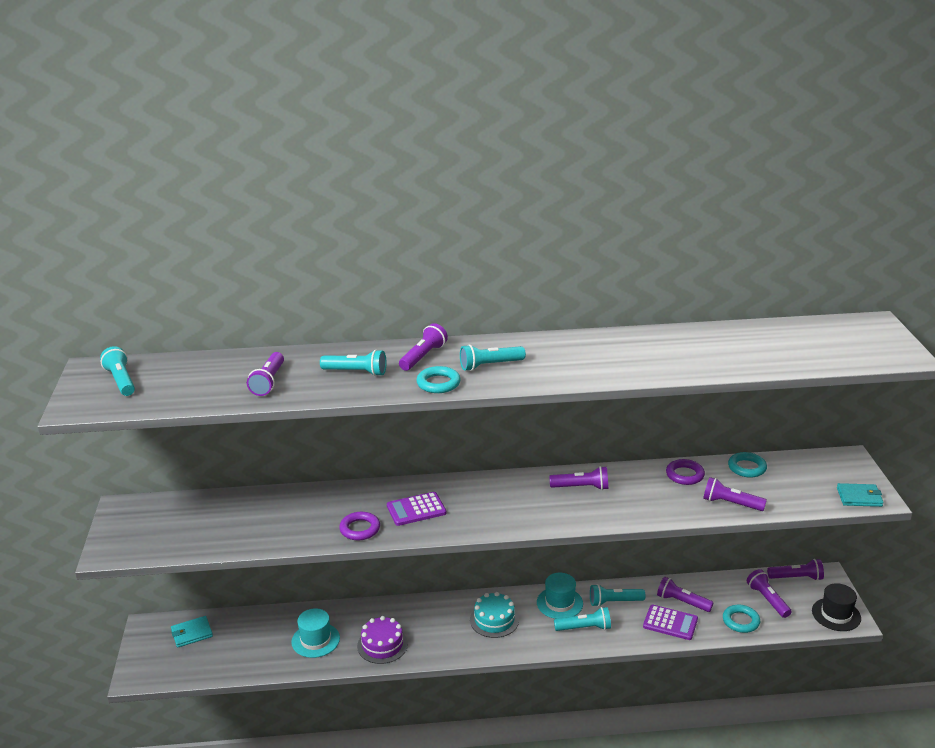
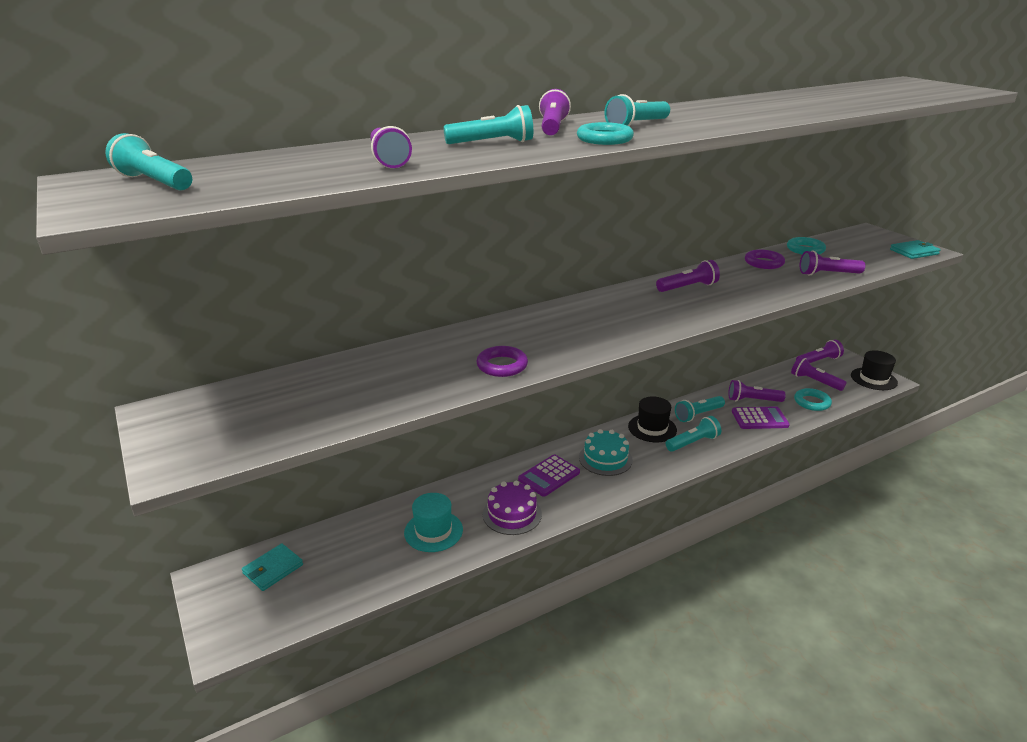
camera: 25 degrees left, 0 degrees up
(416, 509) = (546, 336): purple calculator -> purple calculator (549, 476)
(559, 603) = (652, 428): turquoise hat -> black hat

